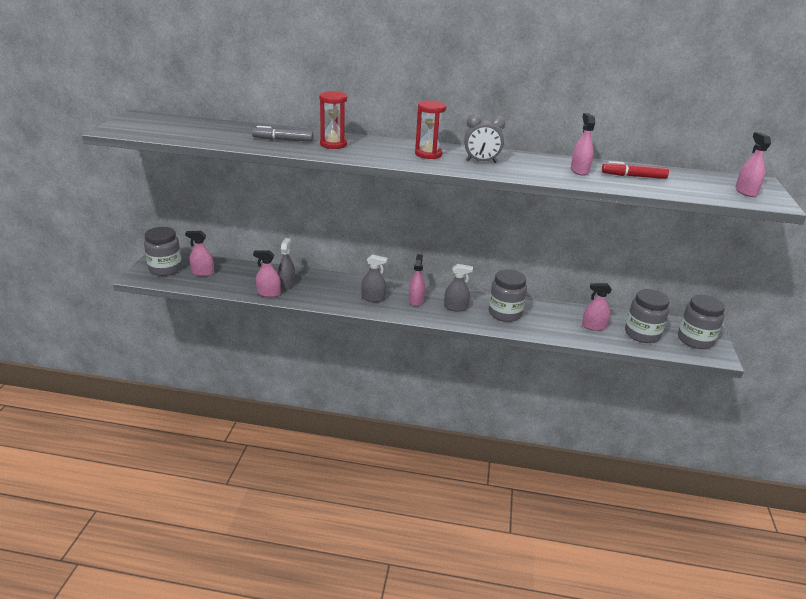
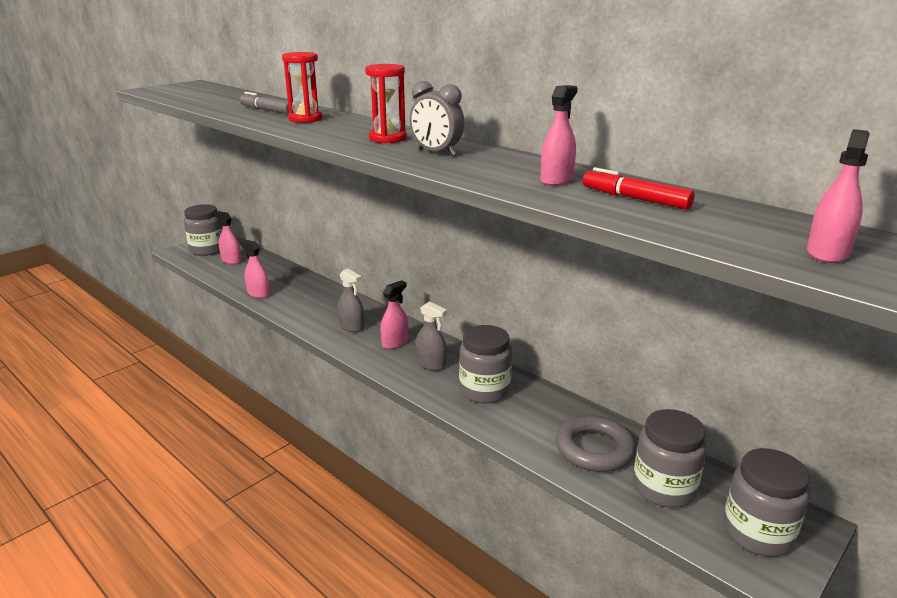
camera: 35 degrees right, 5 degrees down
(287, 284) = (288, 289): grey spray bottle -> none
(594, 326) = (594, 449): pink spray bottle -> grey ring

